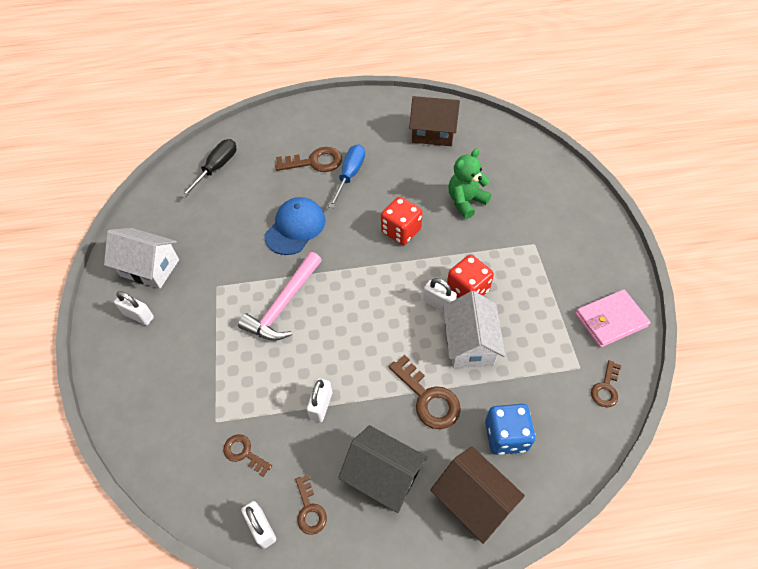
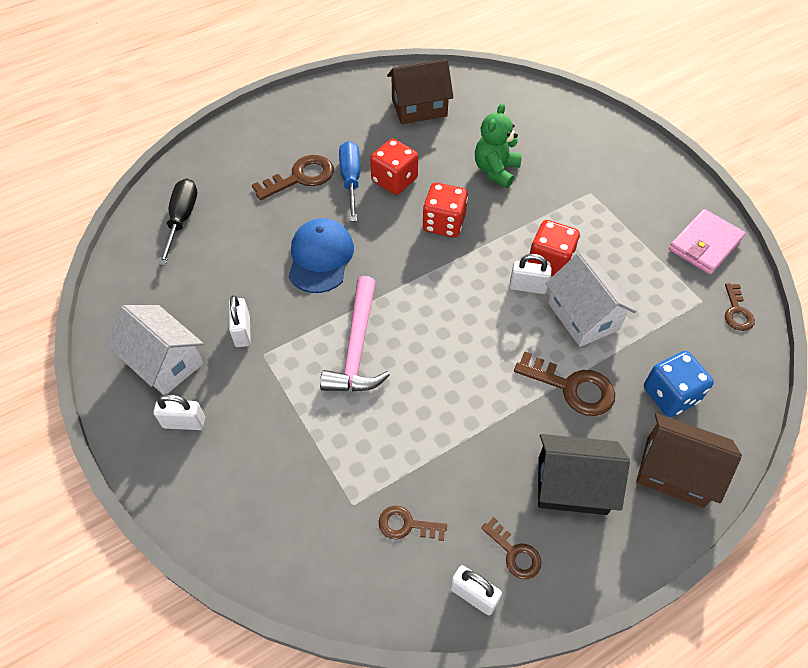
camera: 25 degrees left, 0 degrees up
(150, 268) = (164, 362): white house -> white house turned 45 degrees clockwise
(321, 405) = (463, 439): white padlock -> white padlock (242, 331)
(382, 185) = (394, 180): none -> red dice

